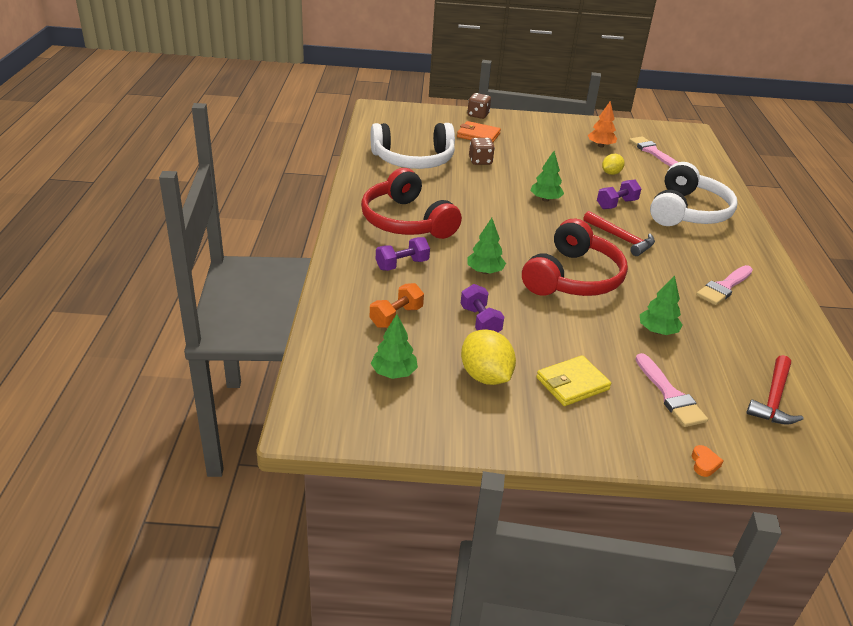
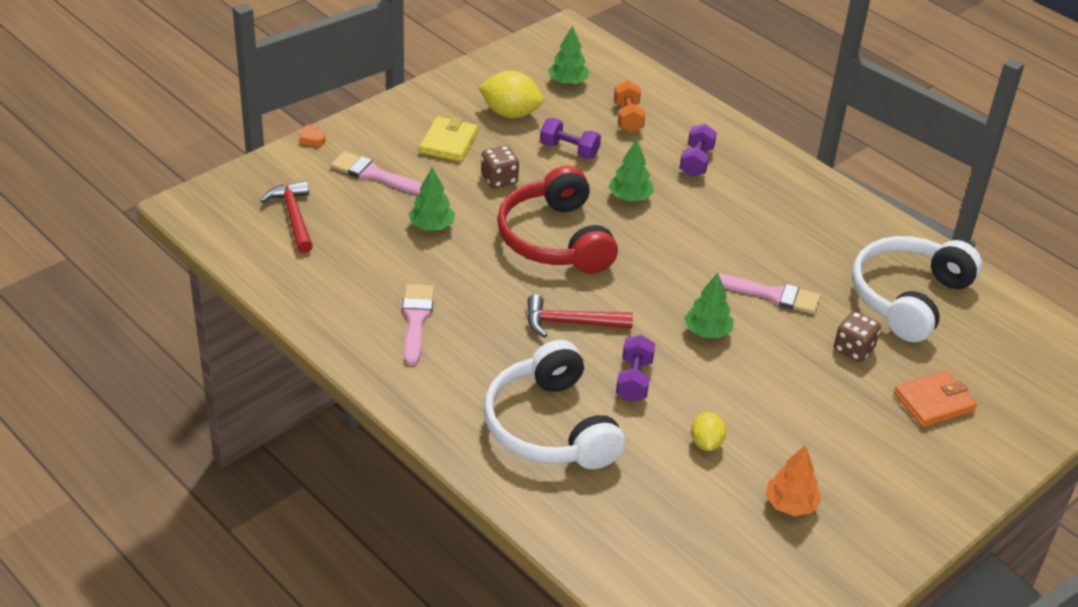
camera: 135 degrees right, 5 degrees up
(406, 221) = (769, 208): red headphones -> none
(478, 115) = (1008, 453): brown dice -> brown dice (499, 179)
(652, 151) = (719, 548): pink brush -> pink brush (772, 295)

